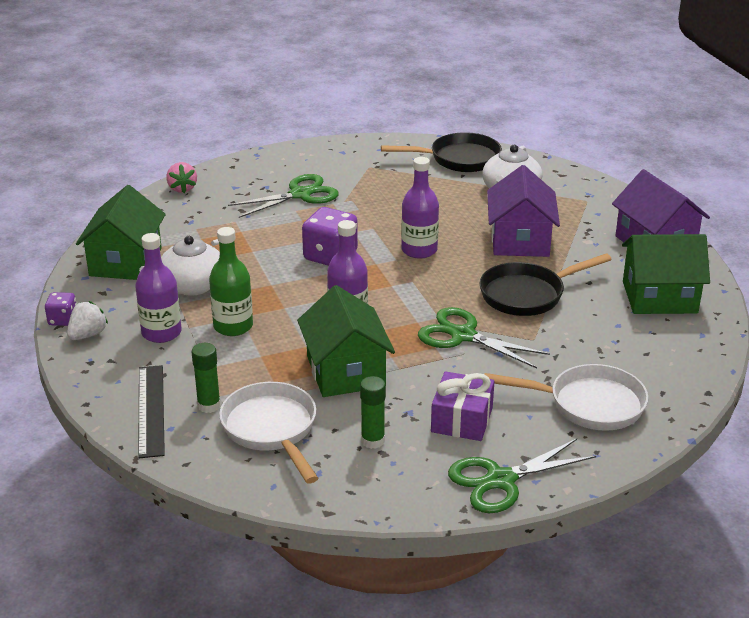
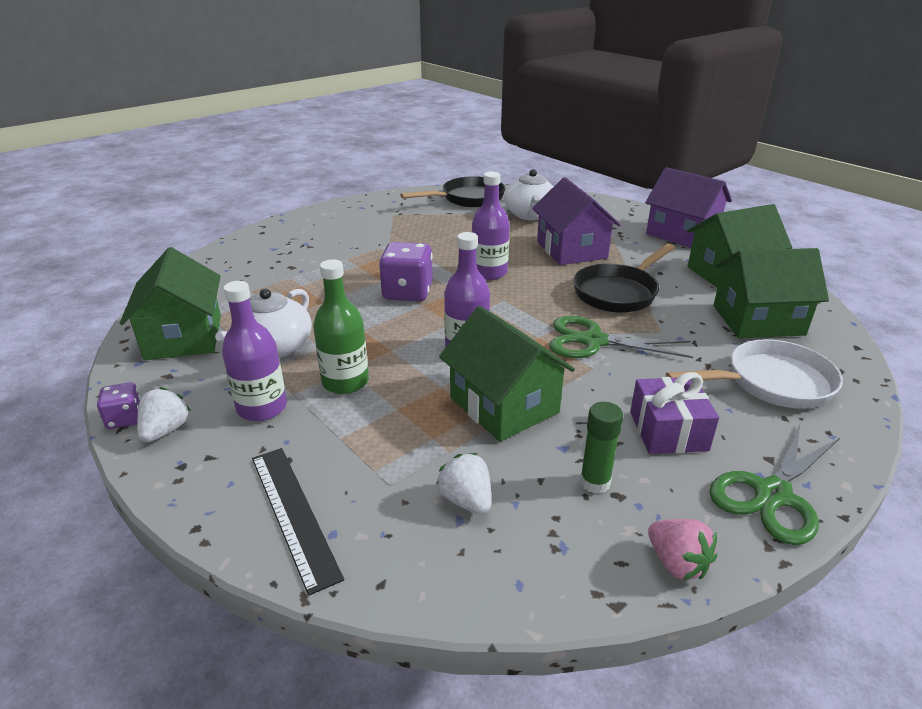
camera: 20 degrees left, 0 degrees up
(182, 188) = (219, 258): pink strawberry -> pink strawberry (677, 563)
(209, 405) = (368, 487): green glue stick -> none
(271, 430) = (466, 500): white pan -> white strawberry
(300, 194) = (343, 245): green scissors -> none
(638, 348) = (758, 320): none -> green house

